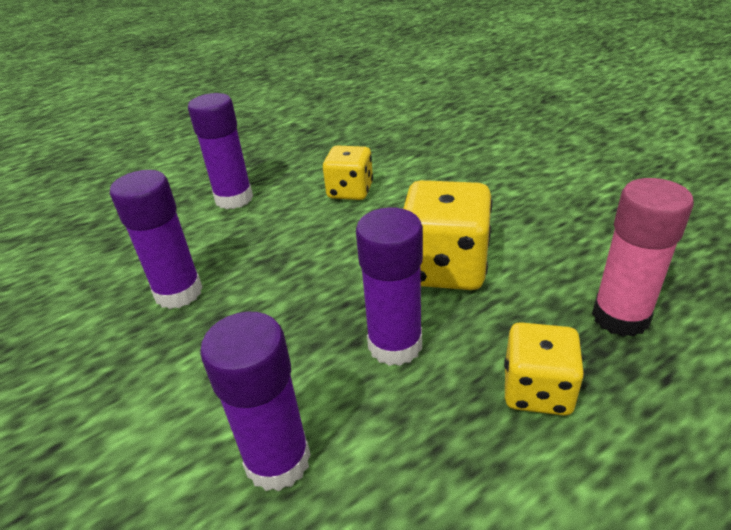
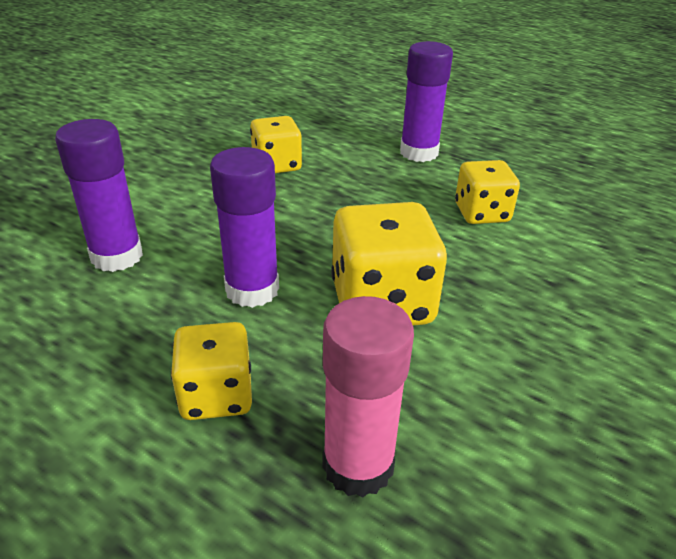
camera: 65 degrees right, 0 degrees up
(178, 292) = (277, 165): purple glue stick -> yellow dice

